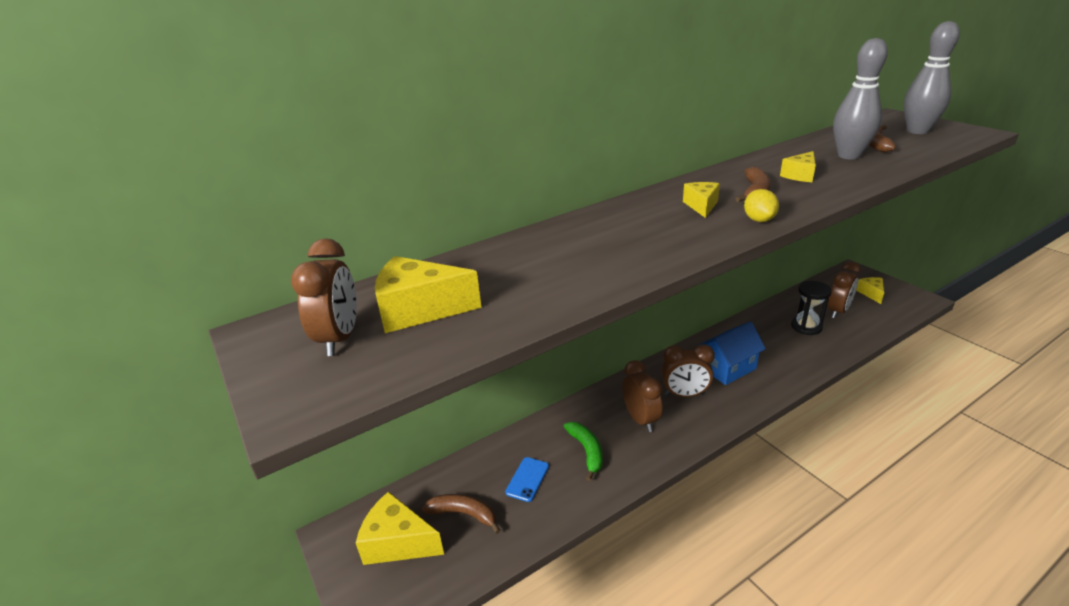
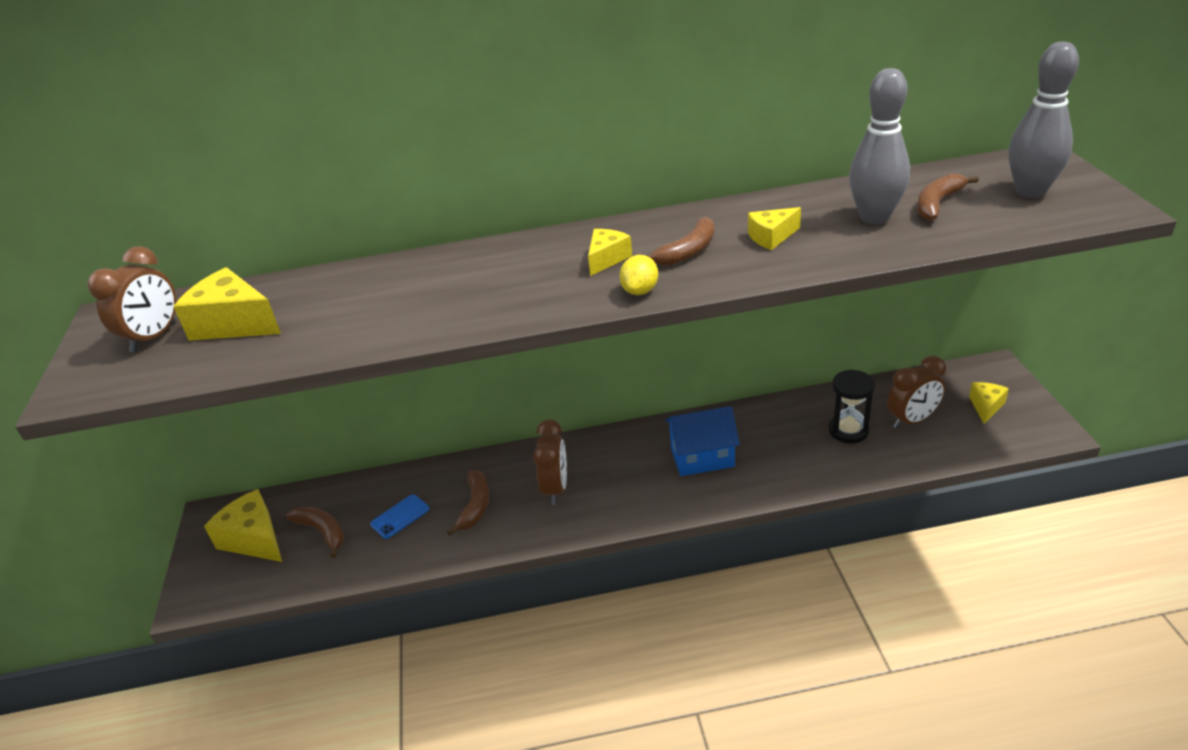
camera: 25 degrees right, 5 degrees up
(587, 451) = (475, 506): green banana -> brown banana
(684, 394) = (625, 474): brown clock -> none

